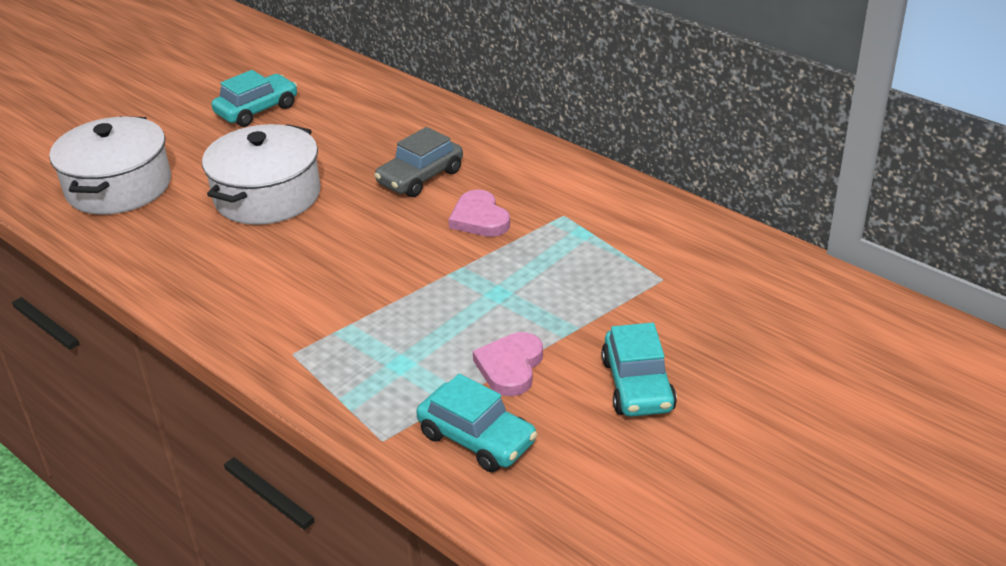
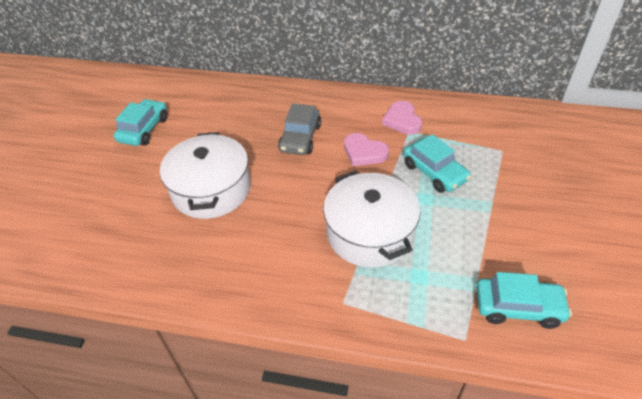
camera: 30 degrees left, 10 degrees up
(119, 186) = (90, 226): white pot -> white pot (370, 233)
(510, 367) = (484, 246): pink heart -> pink heart (402, 120)
(637, 385) = (562, 225): turquoise car -> turquoise car (434, 172)

